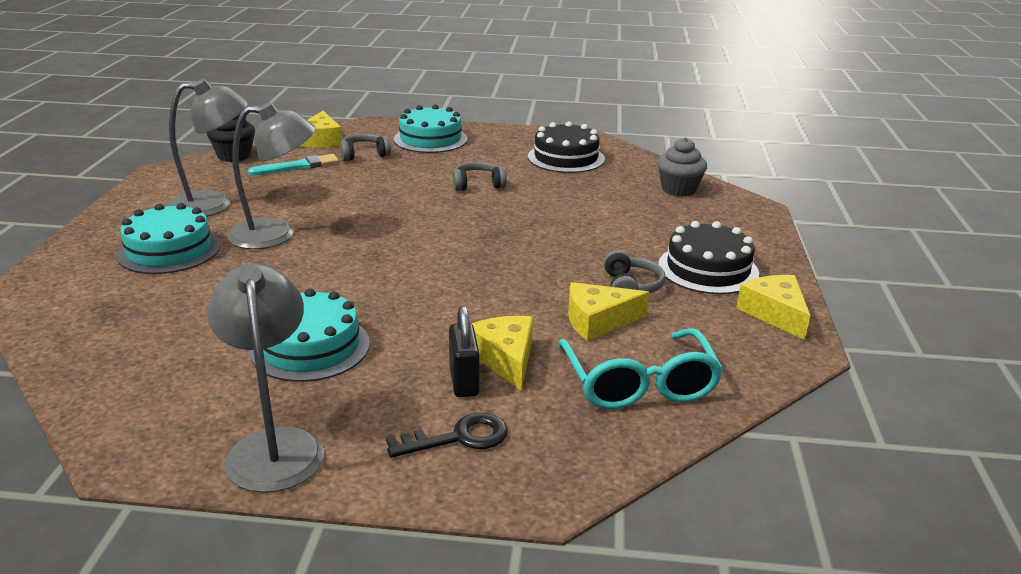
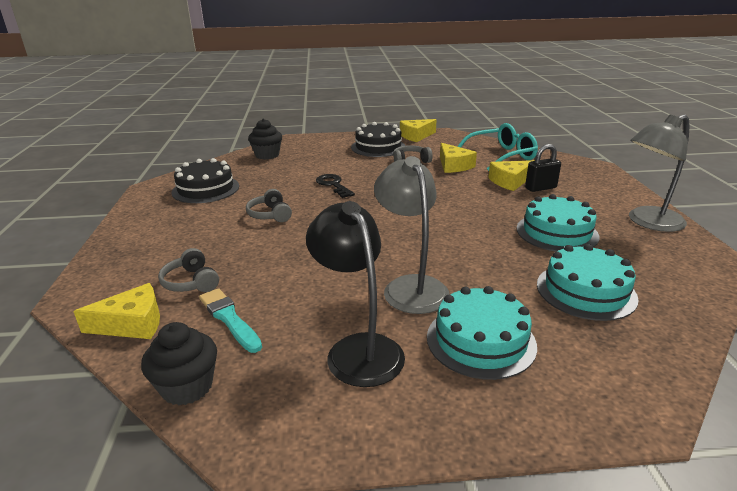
camera: 100 degrees left, 0 degrees up
(213, 204) = (358, 349): grey lamp -> black lamp
(430, 139) = (145, 252): turquoise cake -> turquoise cake (586, 291)
(458, 438) = (584, 184): black key -> black key (333, 185)
(679, 189) = (267, 155): grey cupcake -> black cupcake

